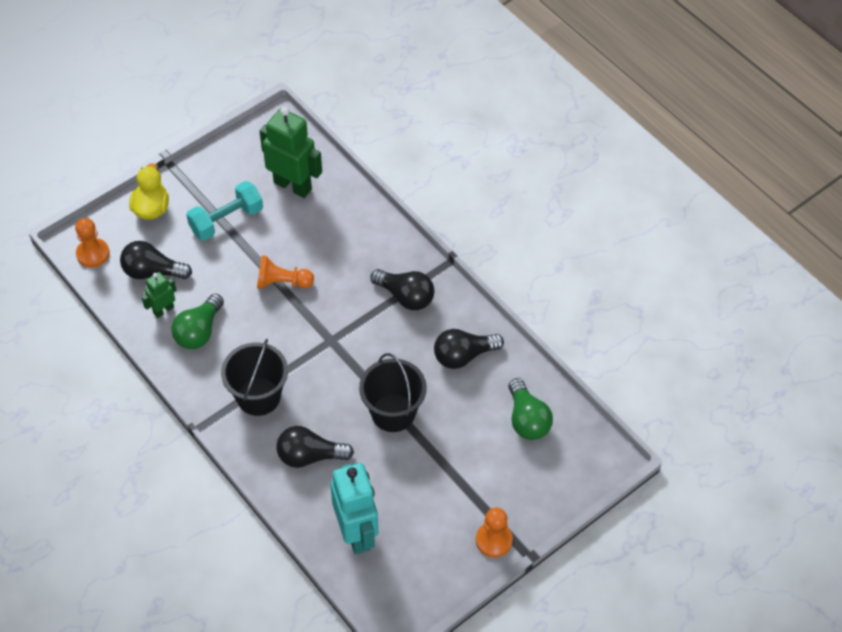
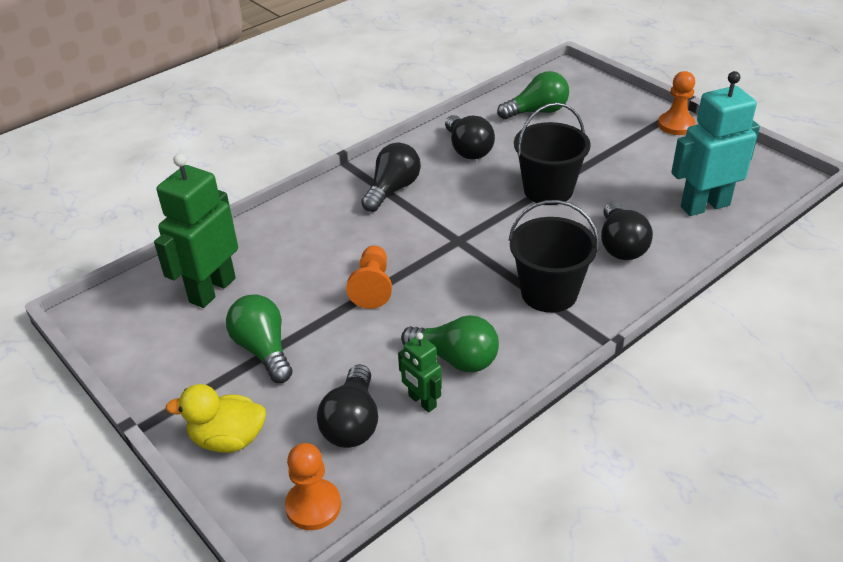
camera: 90 degrees left, 15 degrees down
(226, 220) = (263, 350): turquoise dumbbell -> green light bulb

